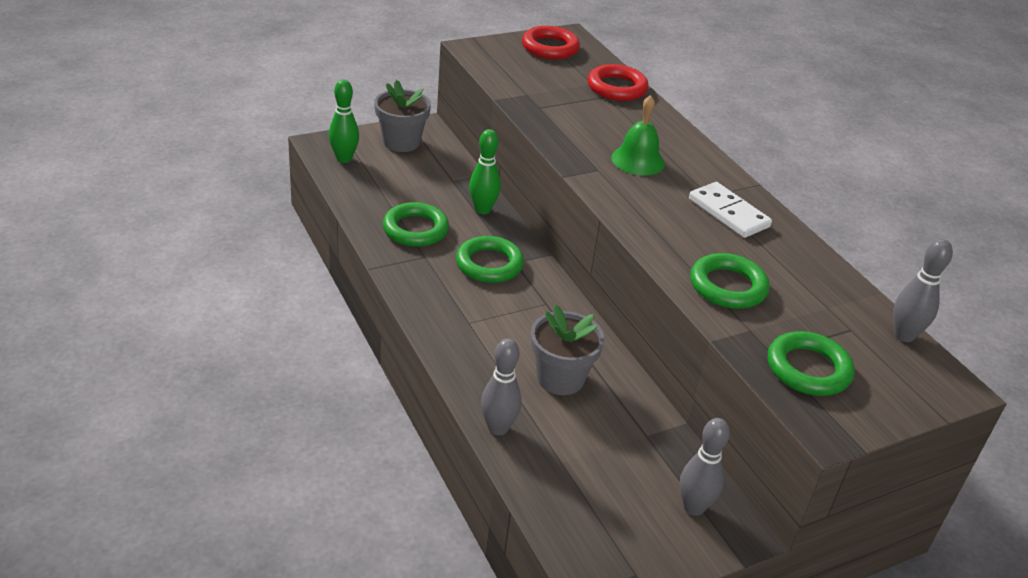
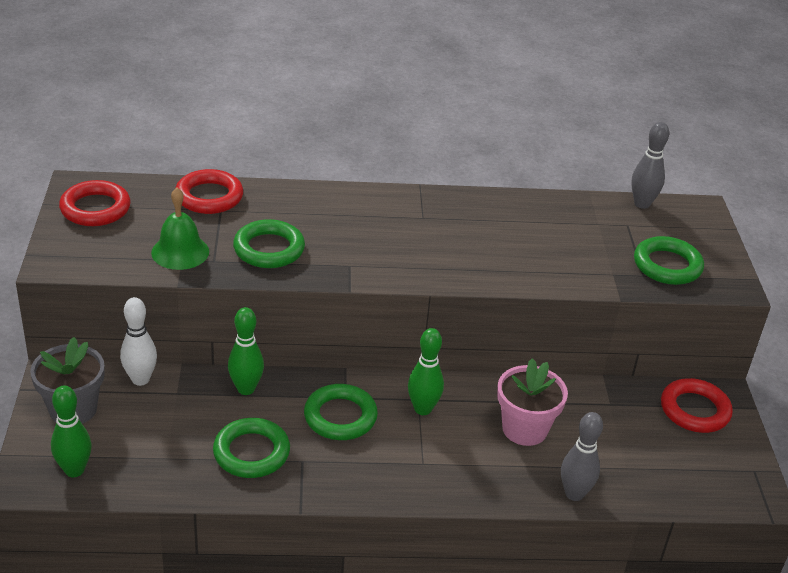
camera: 65 degrees left, 0 degrees up
(453, 161) = (140, 379): none -> white bowling pin
(535, 308) = (423, 409): none -> green bowling pin
(560, 378) = (524, 429): grey flower pot -> pink flower pot
(638, 160) = (347, 235): green bell -> green bell (180, 252)
(693, 507) = (694, 410): grey bowling pin -> red ring
(728, 213) = (455, 218): white domino -> none
(728, 286) = (555, 262): green ring -> green ring (269, 249)

